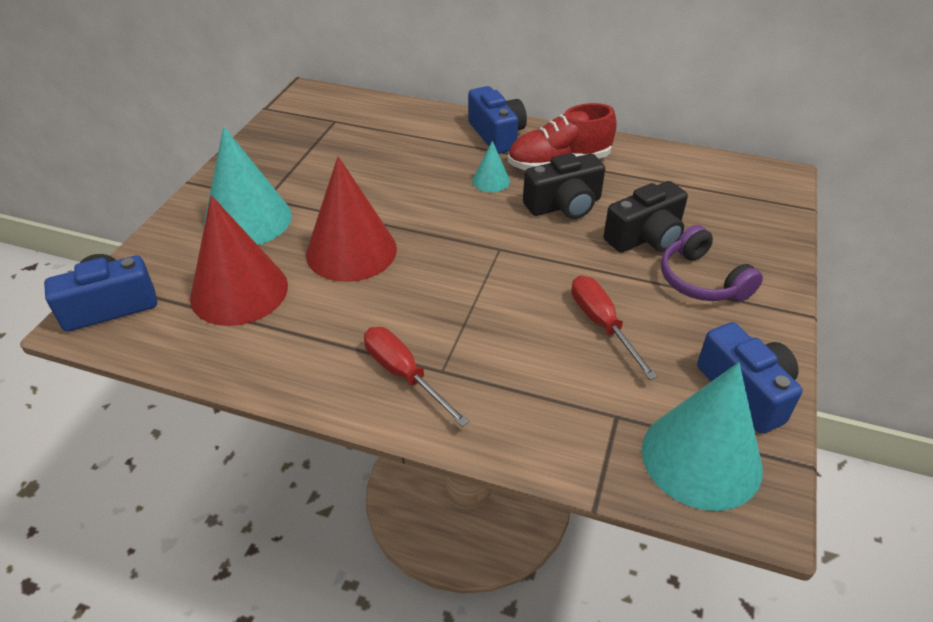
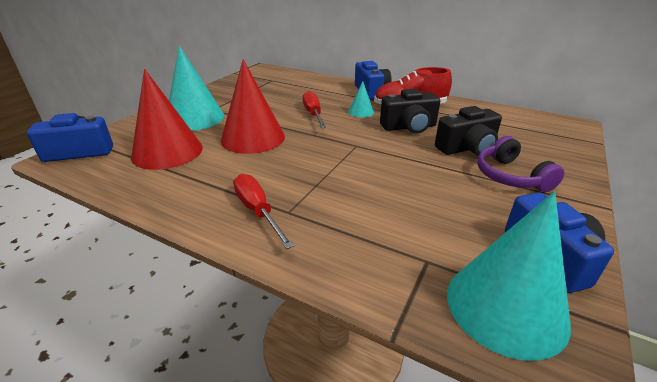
camera: 10 degrees right, 10 degrees down
(602, 324) = (425, 196): red screwdriver -> red screwdriver (313, 114)

